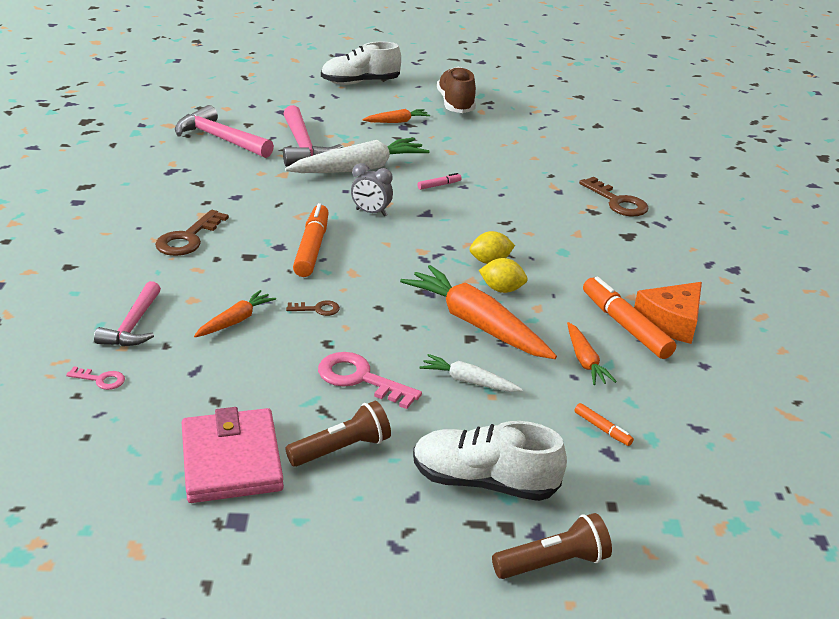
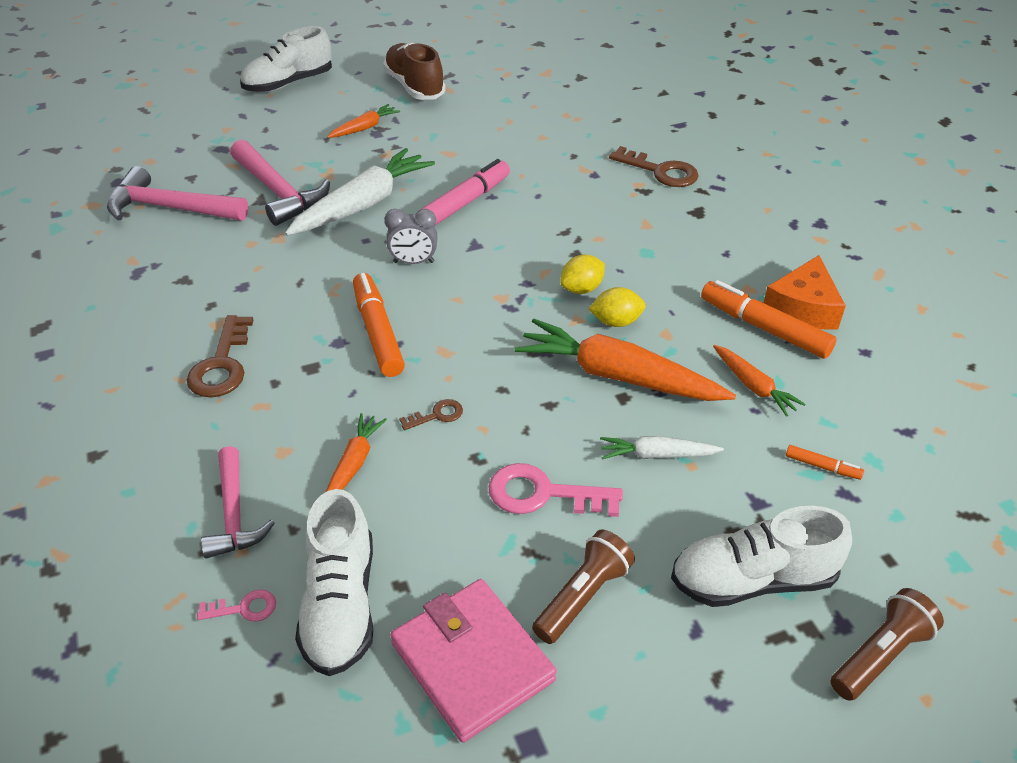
camera: 20 degrees left, 10 degrees up
(165, 398) = (340, 605): none -> white shoe
(439, 185) = (465, 203): pink marker -> pink marker, size x2.15

